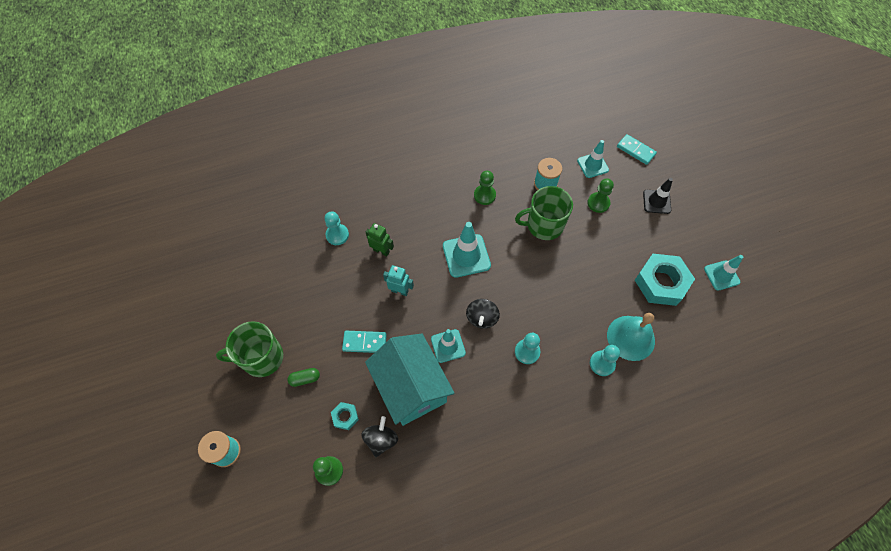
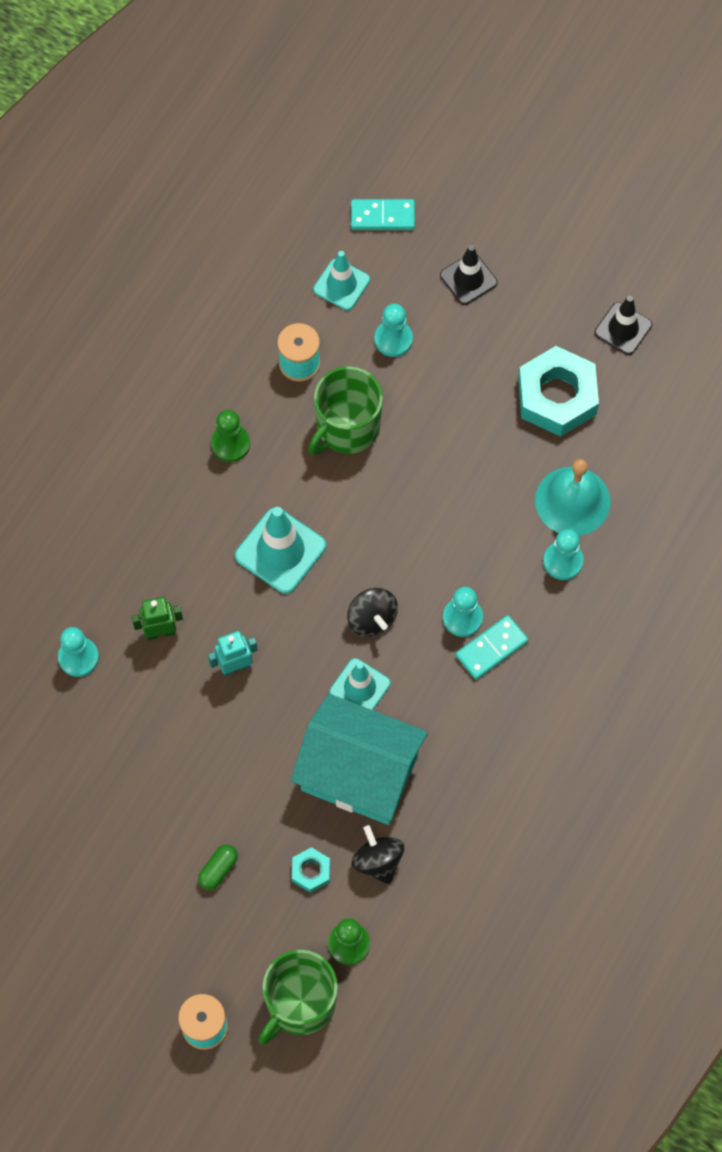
camera: 40 degrees left, 5 degrees up
(261, 358) = (137, 891): green mug -> green mug (300, 1003)
(364, 342) = (251, 767): turquoise domino -> turquoise domino (491, 648)
(598, 203) = (393, 339): green pawn -> turquoise pawn
(721, 275) = (623, 329): turquoise traffic cone -> black traffic cone

